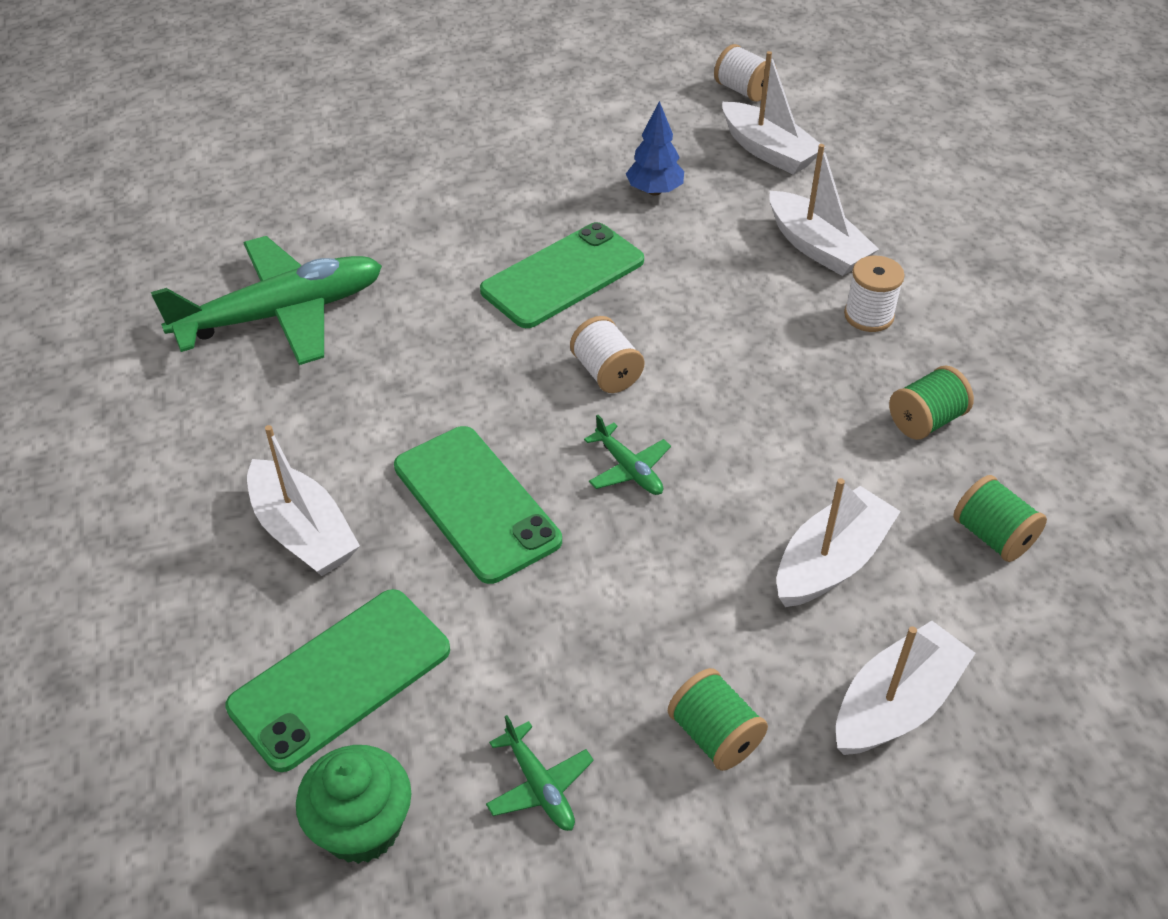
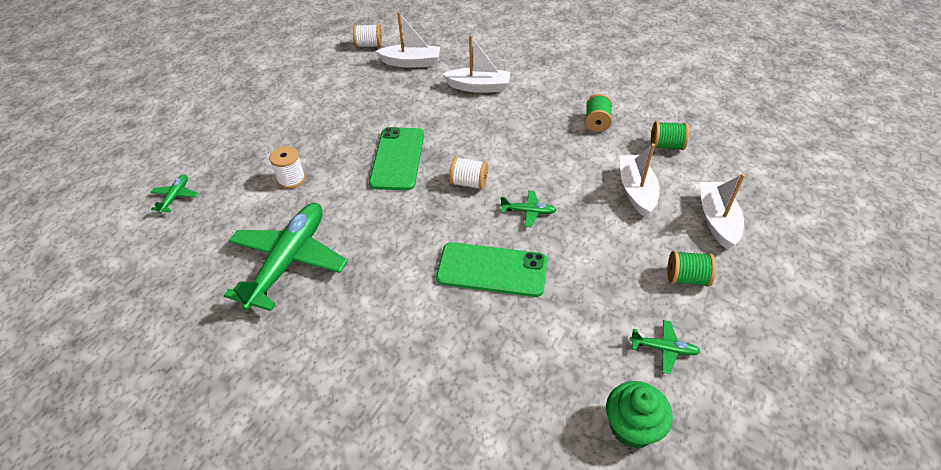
camera: 45 degrees left, 0 degrees up
(271, 157) = (175, 197): none -> green plane
(303, 532) = (438, 341): white boat -> none
(340, 678) = (540, 382): green phone -> none
(654, 191) = (388, 103): blue tree -> none
(868, 316) = (530, 100): white spool -> white spool (291, 179)

